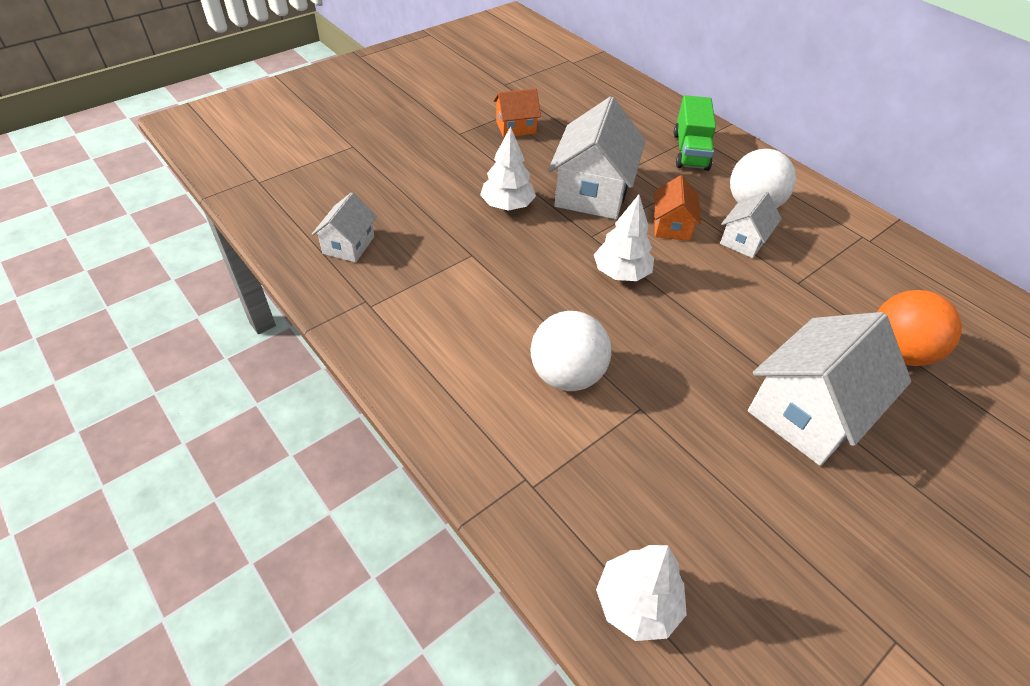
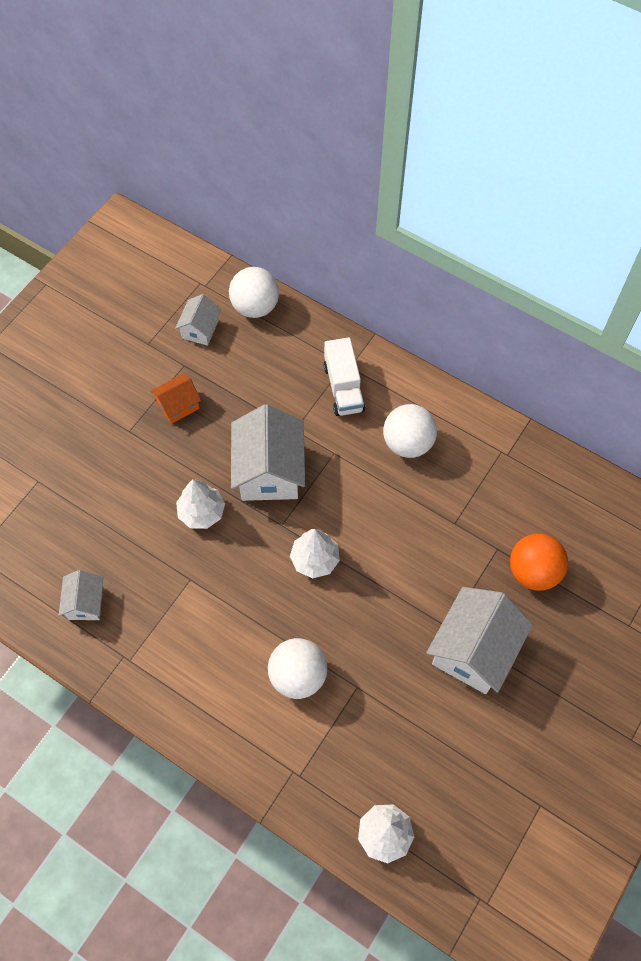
camera: 15 degrees left, 15 degrees up
(616, 83) = (255, 307): none -> white ball
(671, 226) = (345, 491): orange house -> none
(690, 151) = (343, 388): green truck -> white truck
(743, 240) = (406, 489): white house -> white house (200, 329)

